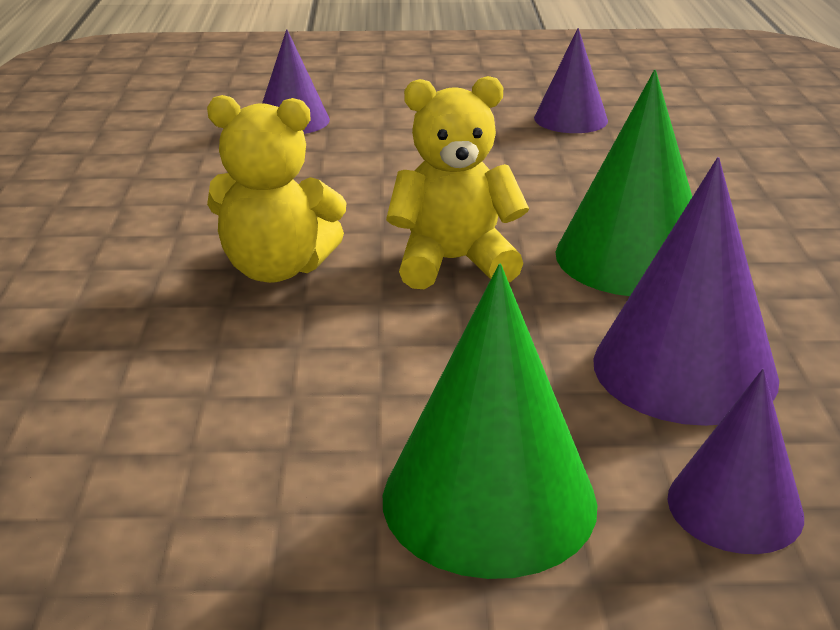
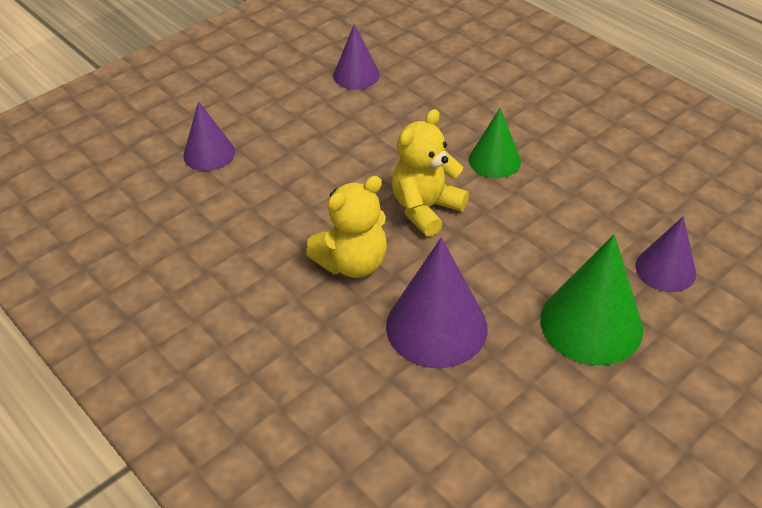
camera: 40 degrees left, 15 degrees up
(632, 257) = (494, 160): green cone -> green cone, size x0.62
(684, 369) = (582, 214): purple cone -> purple cone (436, 326)

